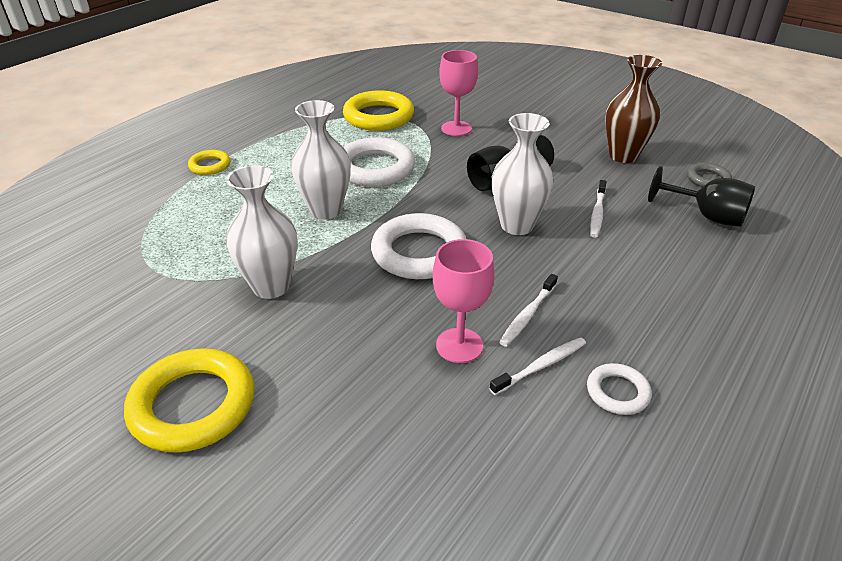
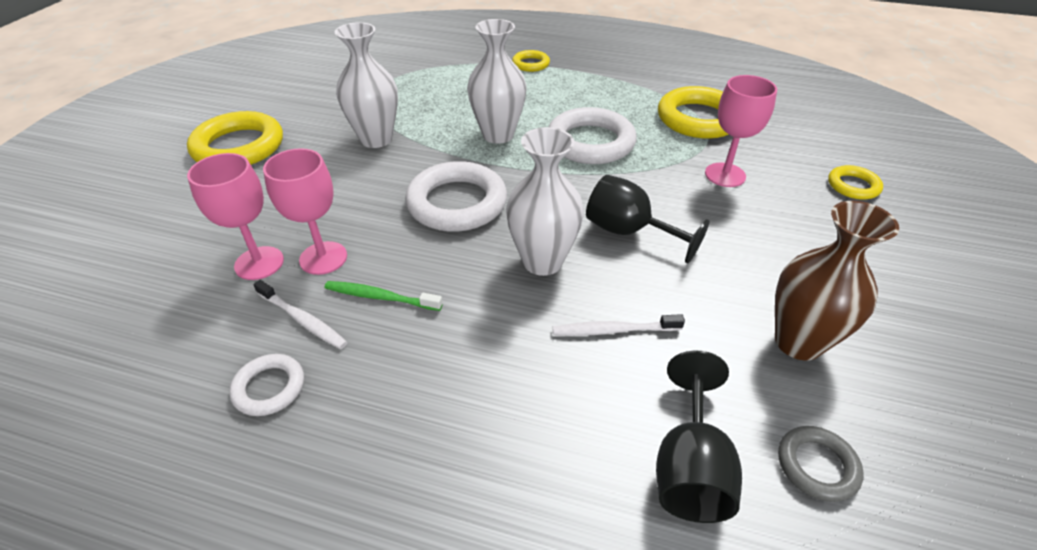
camera: 70 degrees right, 5 degrees up
(447, 393) = (259, 263): none -> pink goblet
(494, 93) = (853, 186): none -> yellow ring
(527, 315) = (380, 297): white toothbrush -> green toothbrush

